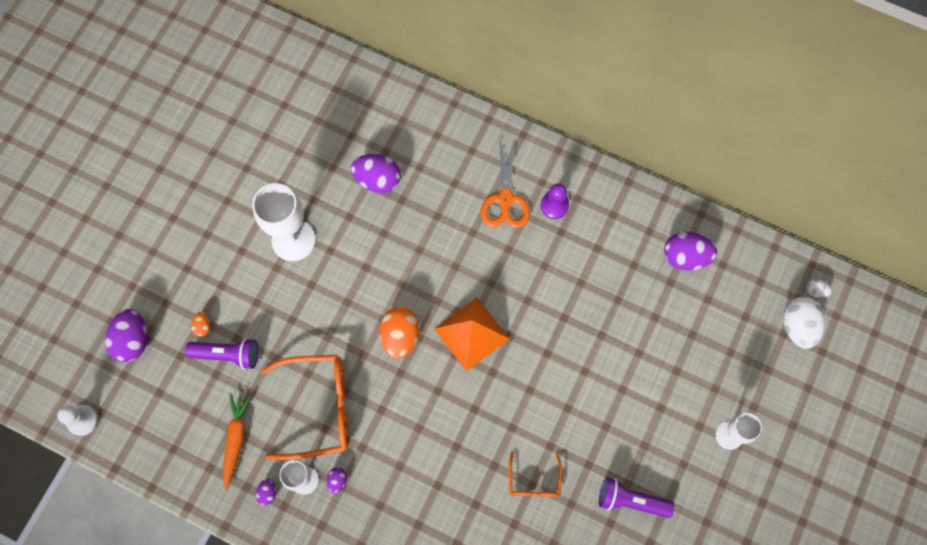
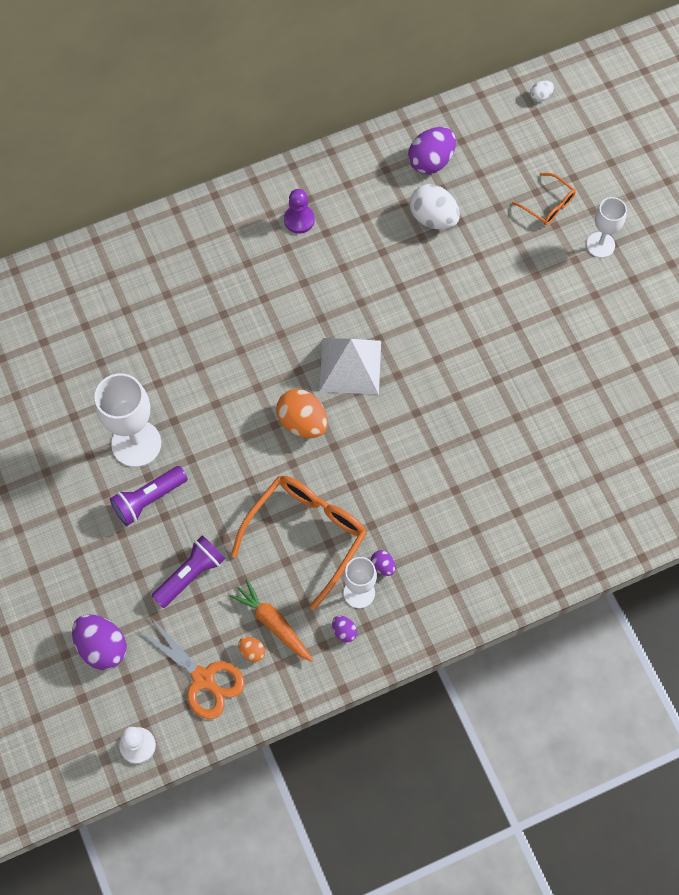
camera: 50 degrees left, 5 degrees down
(203, 326) = (145, 577): orange egg -> orange egg (252, 651)
(377, 180) = (146, 335): purple egg -> none
(471, 333) = (350, 365): orange pyramid -> white pyramid
(505, 199) = (258, 251): orange scissors -> orange scissors (203, 679)
(534, 481) = (515, 413): orange glasses -> orange glasses (548, 205)
(630, 500) = (591, 354): purple flashlight -> purple flashlight (148, 499)
(797, 326) = (557, 130): white egg -> white egg (433, 218)

